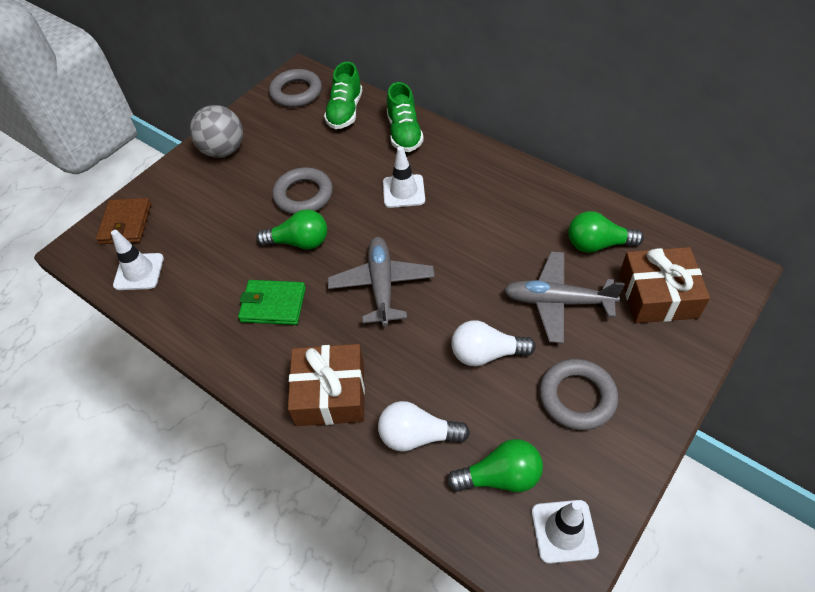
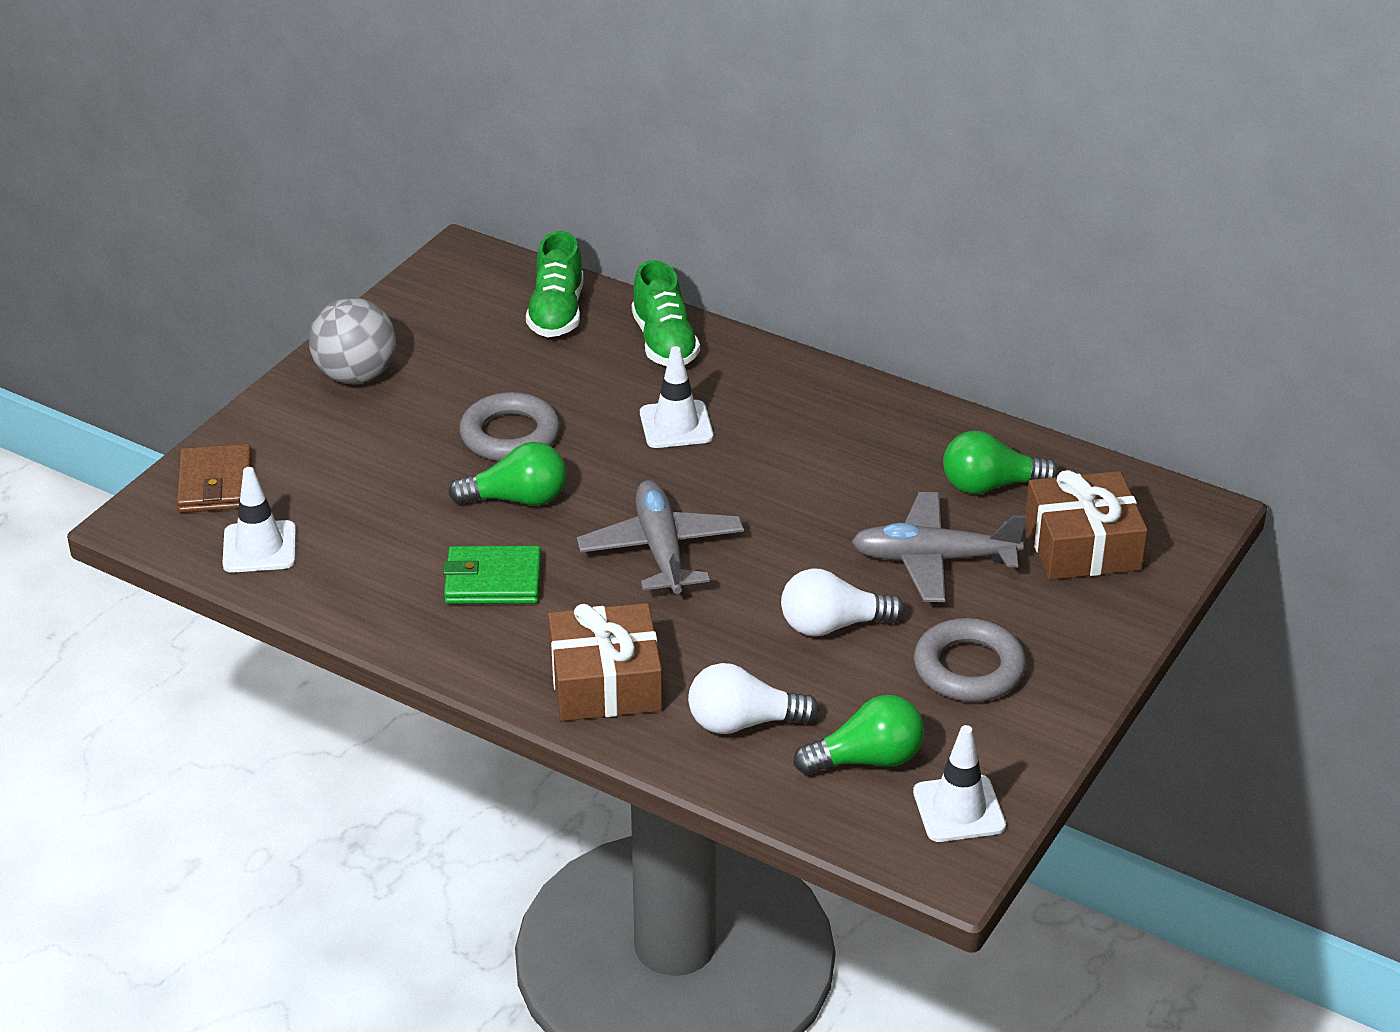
camera: 10 degrees left, 15 degrees down
(296, 92) = (464, 285): grey ring -> none

